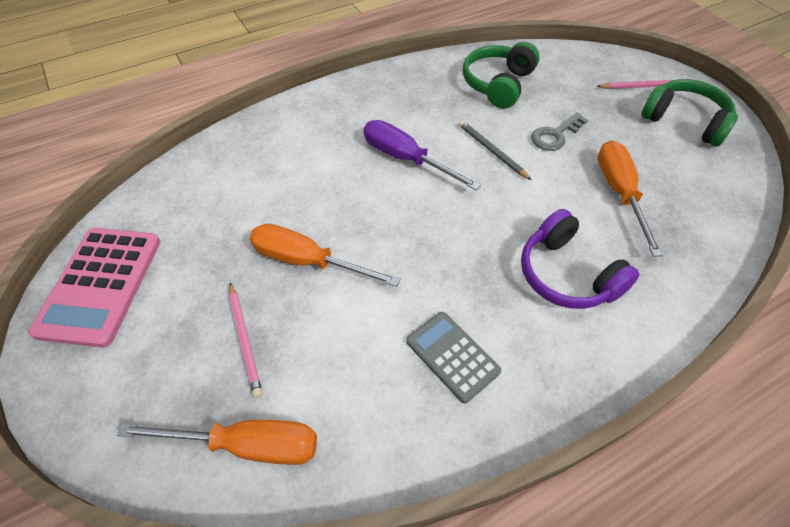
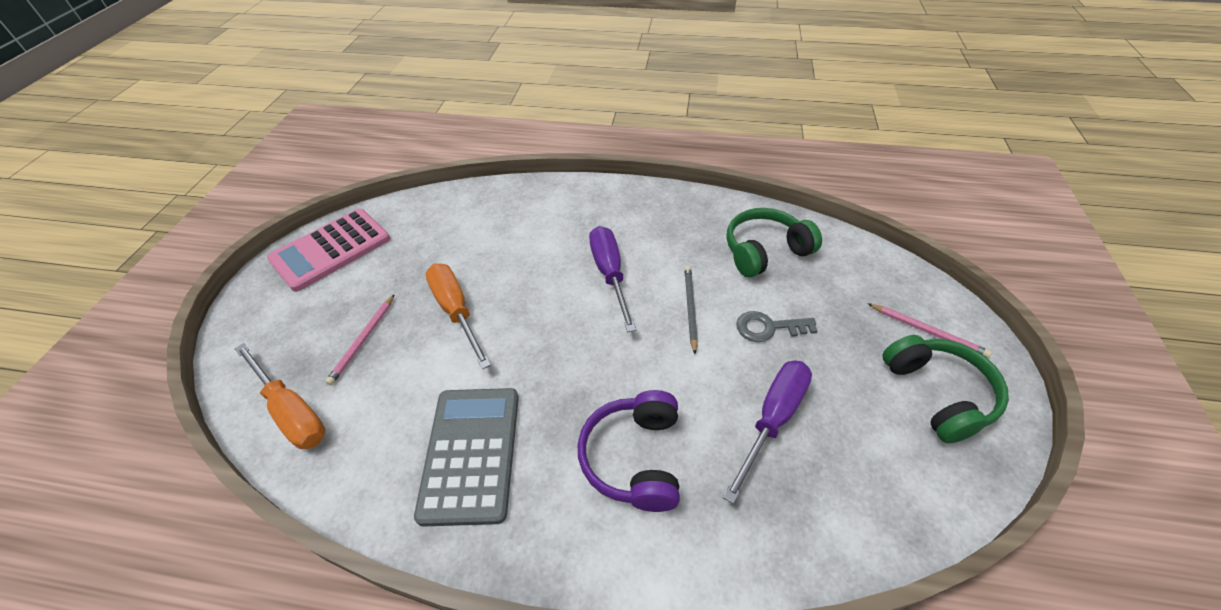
camera: 40 degrees right, 5 degrees down
(452, 356) = (471, 453): grey calculator -> grey calculator, size x1.62
(619, 193) = (772, 419): orange screwdriver -> purple screwdriver

